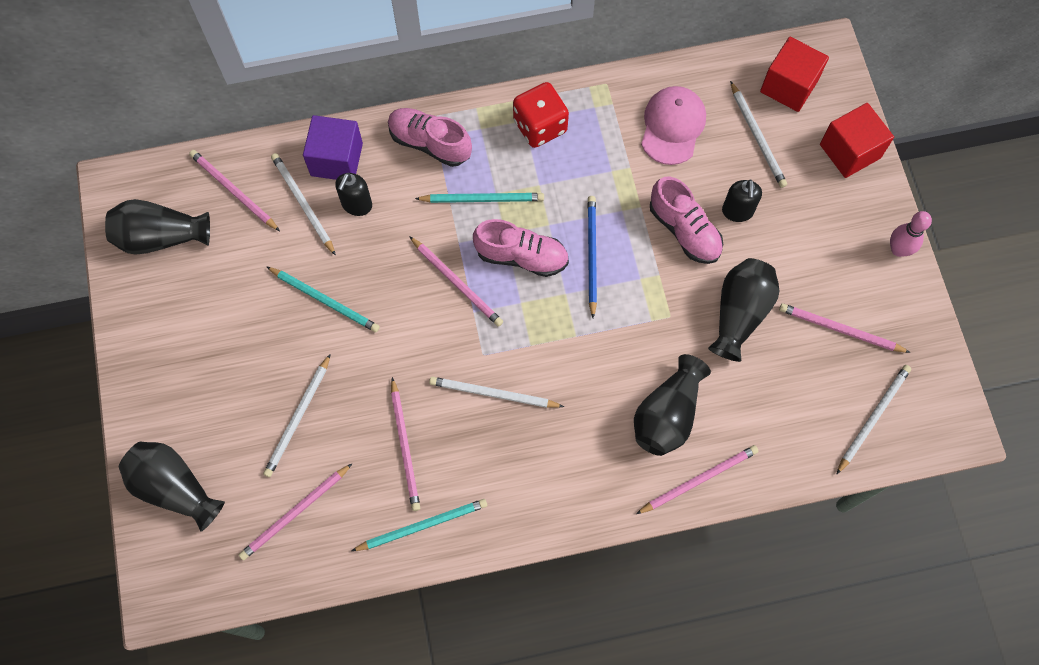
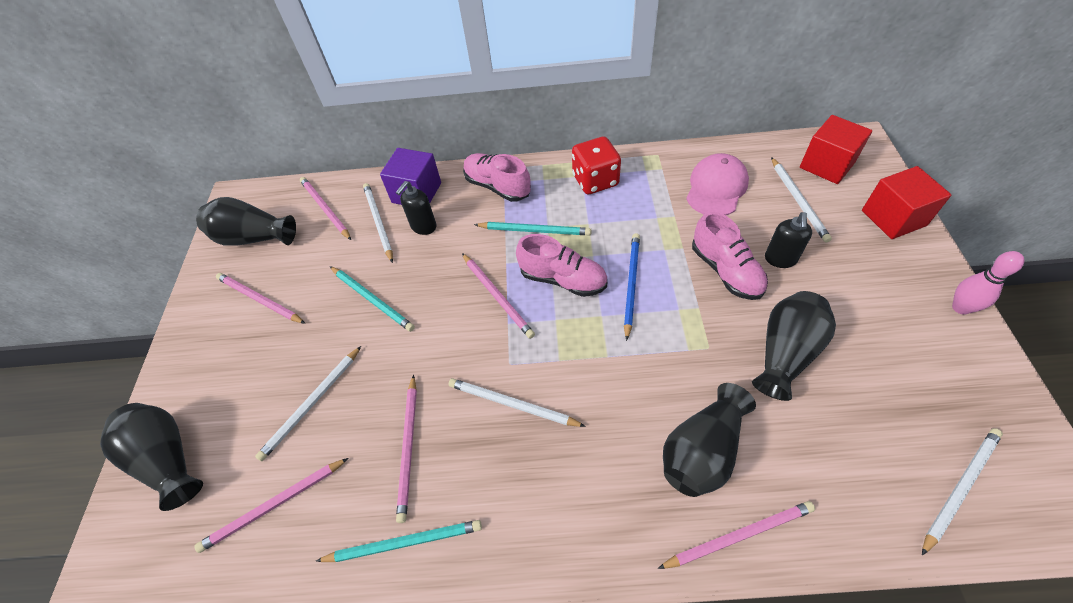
camera: 15 degrees right, 15 degrees down
(840, 329) = (903, 381): pink pencil -> pink pencil (259, 299)

